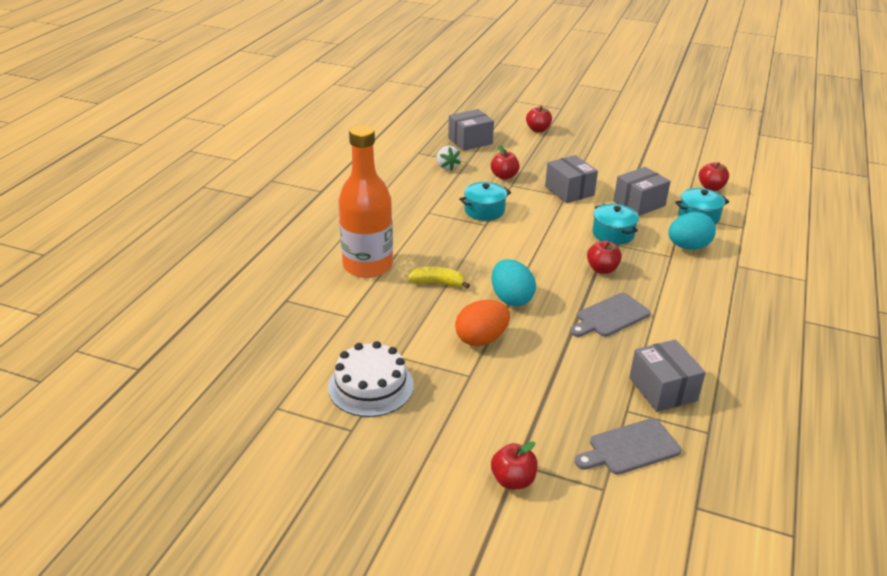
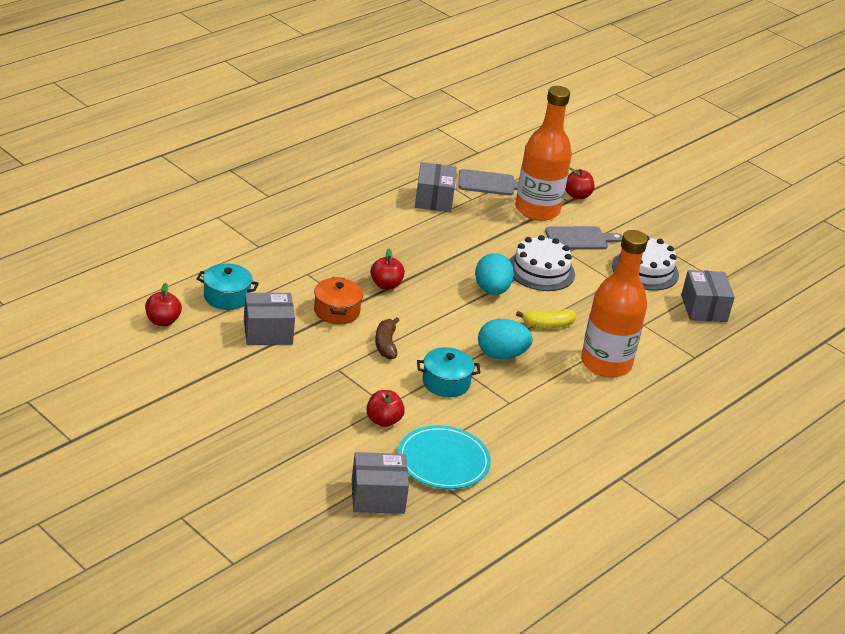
camera: 160 degrees left, 0 degrees up
(438, 283) = (548, 325): yellow banana -> yellow banana turned 45 degrees counterclockwise
(447, 167) = (443, 461): white strawberry -> turquoise plate
(481, 339) = (541, 271): orange egg -> white cake
(538, 130) = (263, 484): red apple -> none
(543, 427) = (537, 210): none -> orange bottle
(551, 222) = (386, 344): none -> brown banana
(569, 191) = (327, 373): grey box -> grey box (704, 308)
(610, 316) = (421, 250): grey cutting board -> grey cutting board (579, 239)
(613, 234) = (336, 311): turquoise pot -> orange pot
(688, 247) = (280, 275): turquoise egg -> turquoise egg (501, 355)

